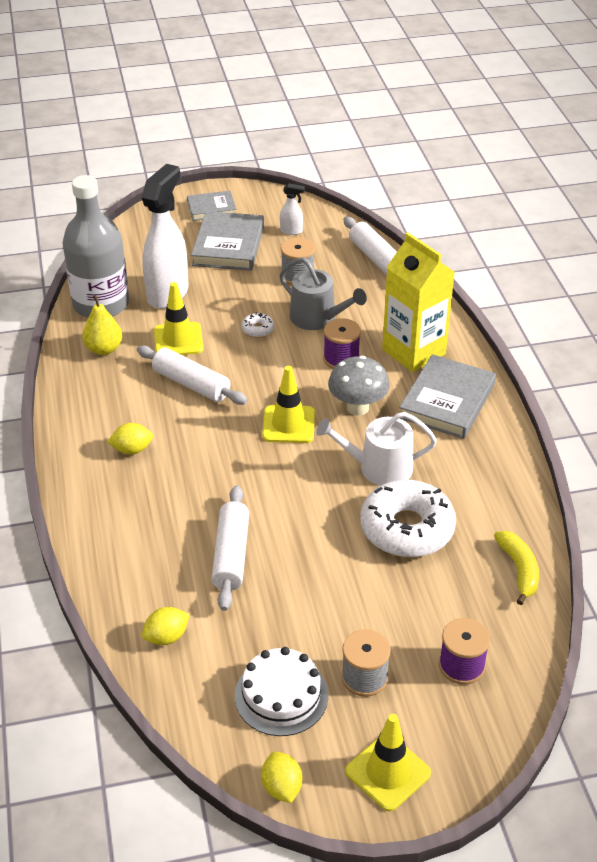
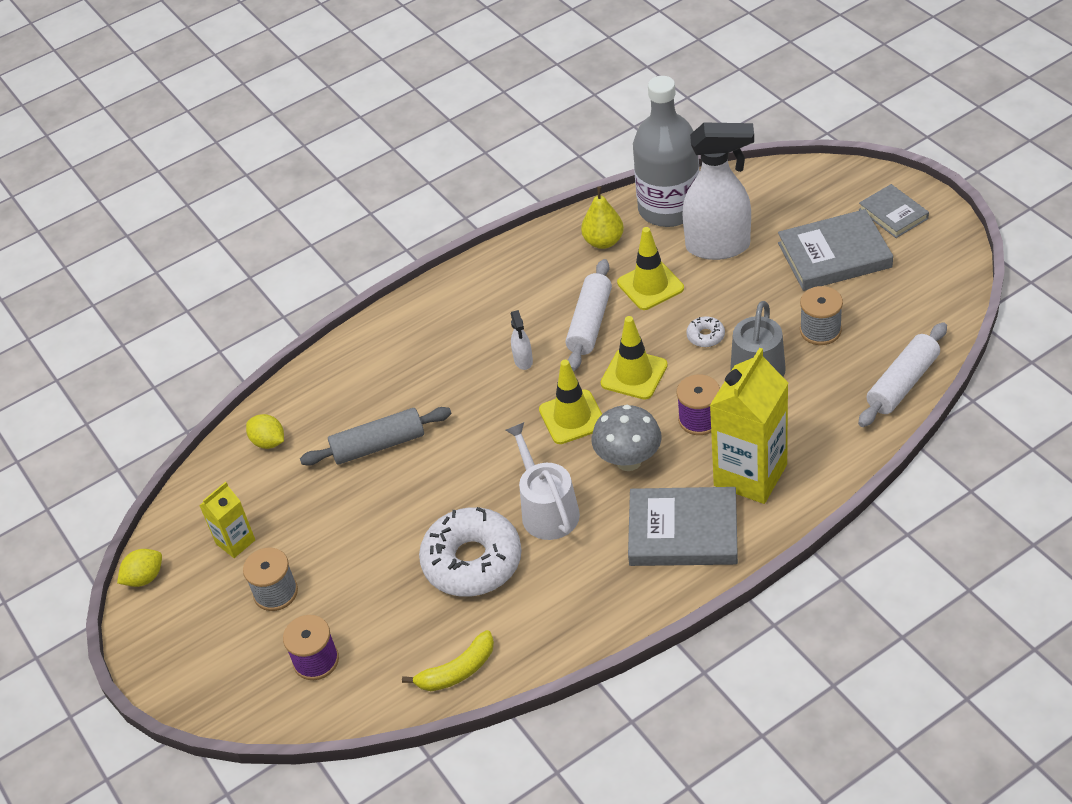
camera: 75 degrees right, 5 degrees up
(132, 450) = (477, 323): yellow lemon -> none
(231, 555) = (378, 445): white rolling pin -> grey rolling pin
(281, 695) = (235, 542): white cake -> yellow carton
(291, 231) = (901, 293): white spray bottle -> white spray bottle (523, 361)
(388, 772) = (181, 644): yellow traffic cone -> yellow traffic cone (634, 374)

